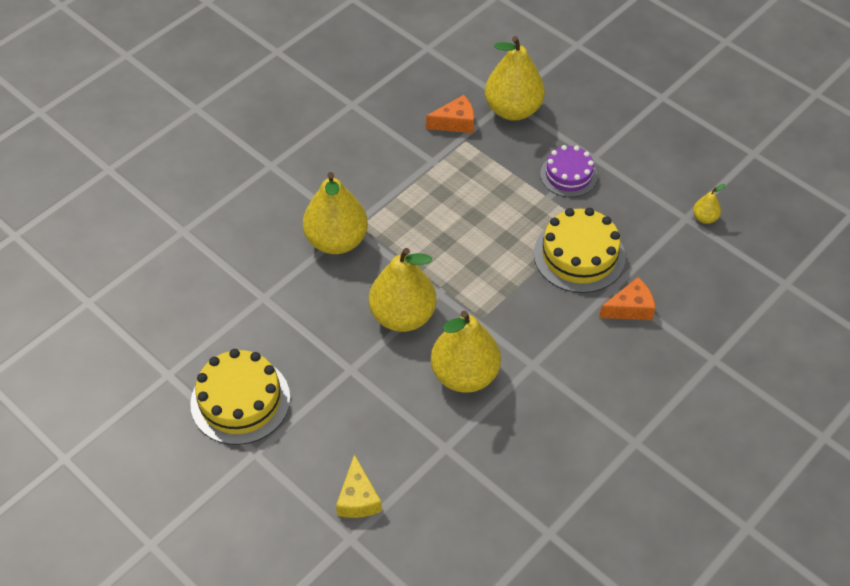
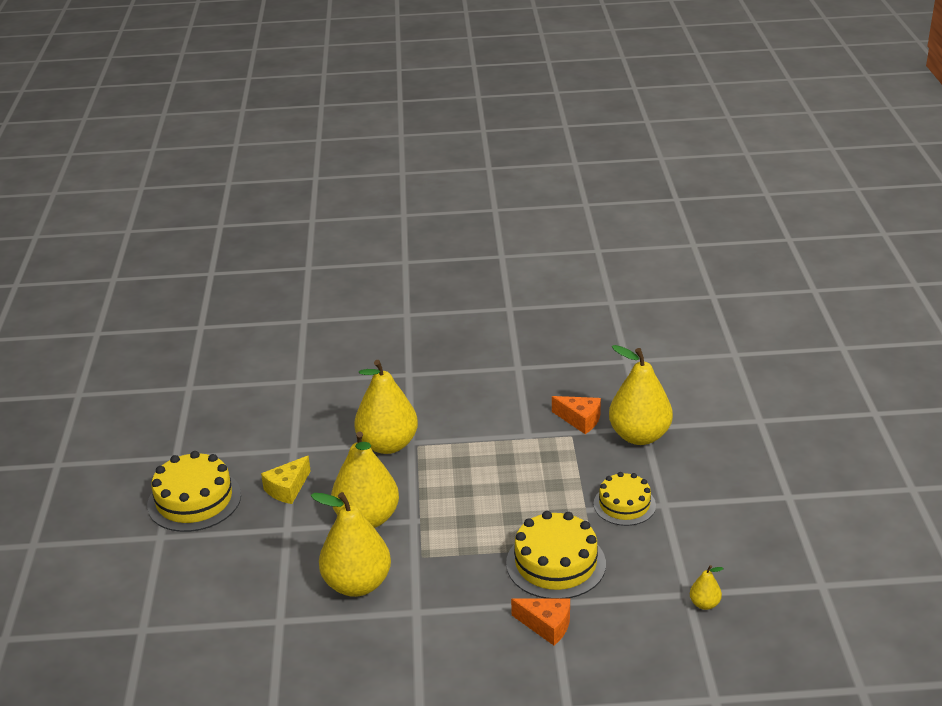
camera: 45 degrees right, 20 degrees down
(358, 498) = (181, 609): yellow cheese -> yellow cheese (287, 488)
(568, 175) = (624, 504): purple cake -> yellow cake

